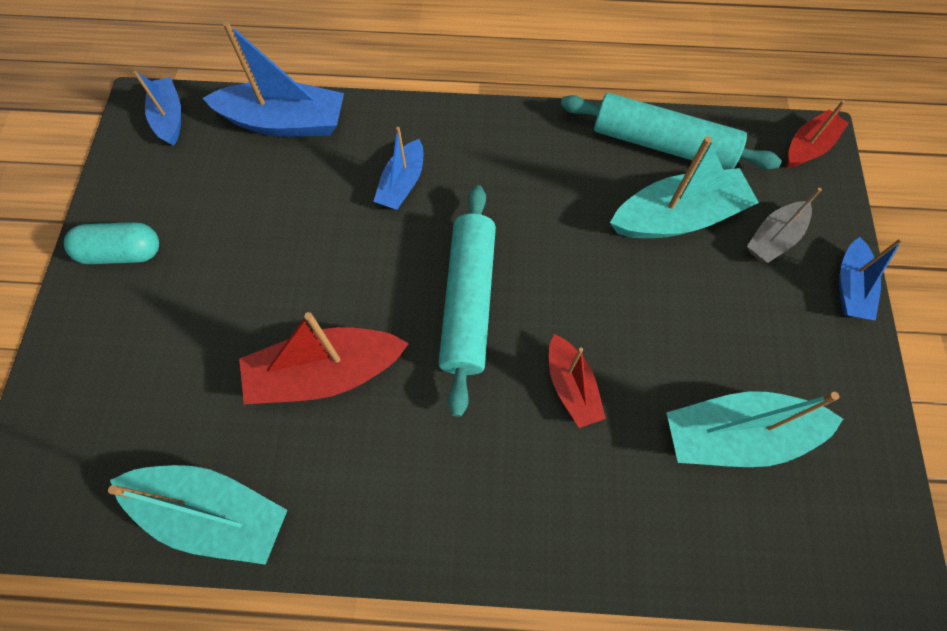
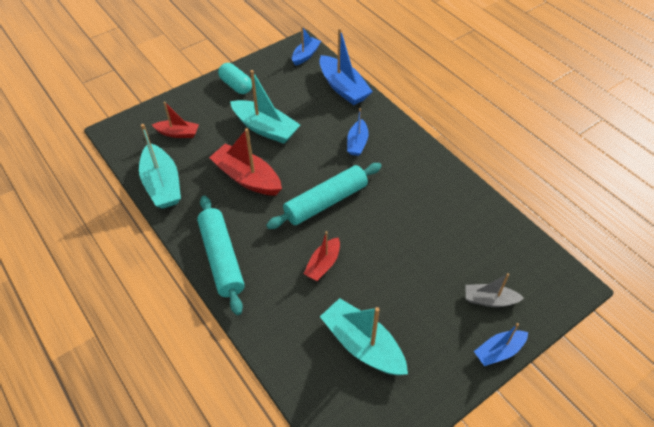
camera: 50 degrees right, 15 degrees down
(402, 184) = (357, 143): blue boat -> blue boat turned 60 degrees counterclockwise
(662, 144) = (490, 221): turquoise rolling pin -> turquoise rolling pin (221, 258)
(677, 217) = (455, 252): turquoise boat -> turquoise boat (265, 128)
(808, 147) = (565, 284): red boat -> red boat (178, 133)

